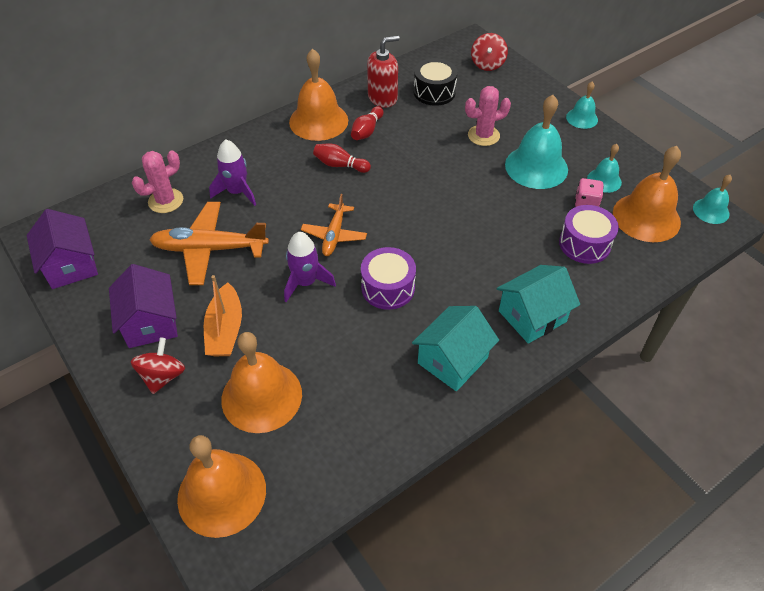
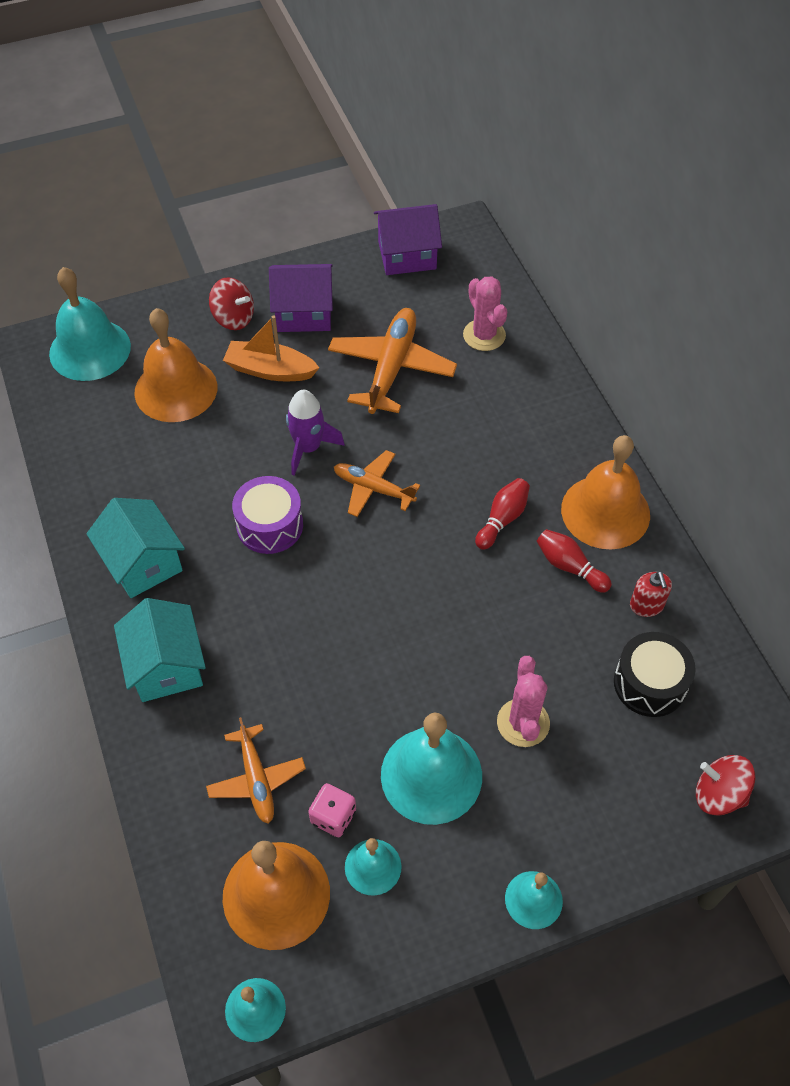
camera: 105 degrees right, 5 degrees up
(222, 493) = (90, 349): orange bell -> turquoise bell
(237, 192) = (480, 403): purple rocket -> none
(382, 98) = (646, 605): red soap dispenser -> red soap dispenser, size x0.62
(584, 244) = (256, 779): purple drum -> orange plane

